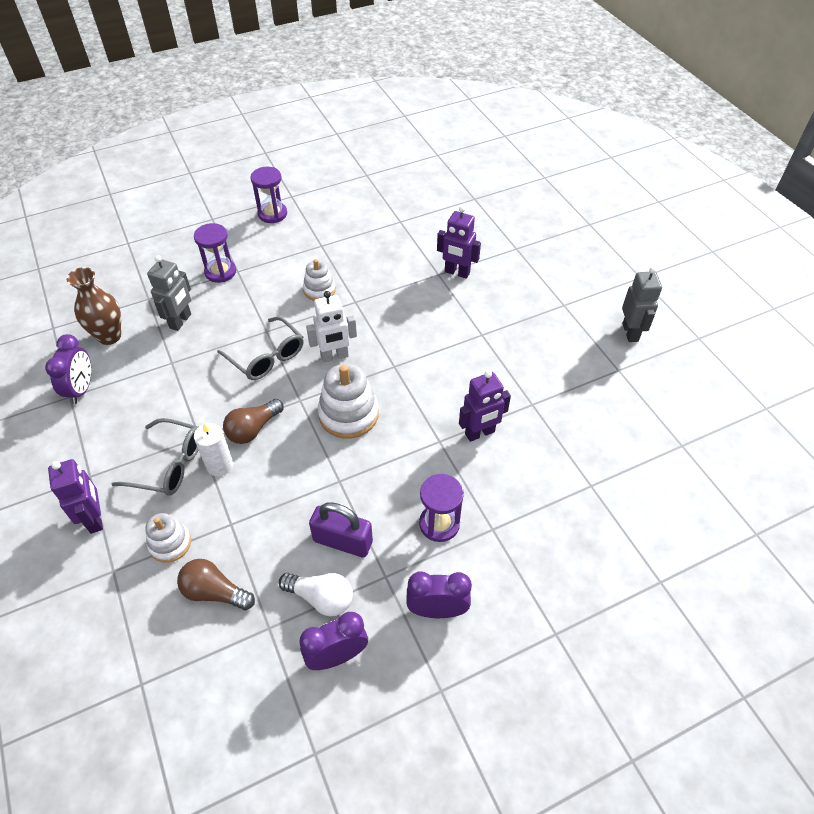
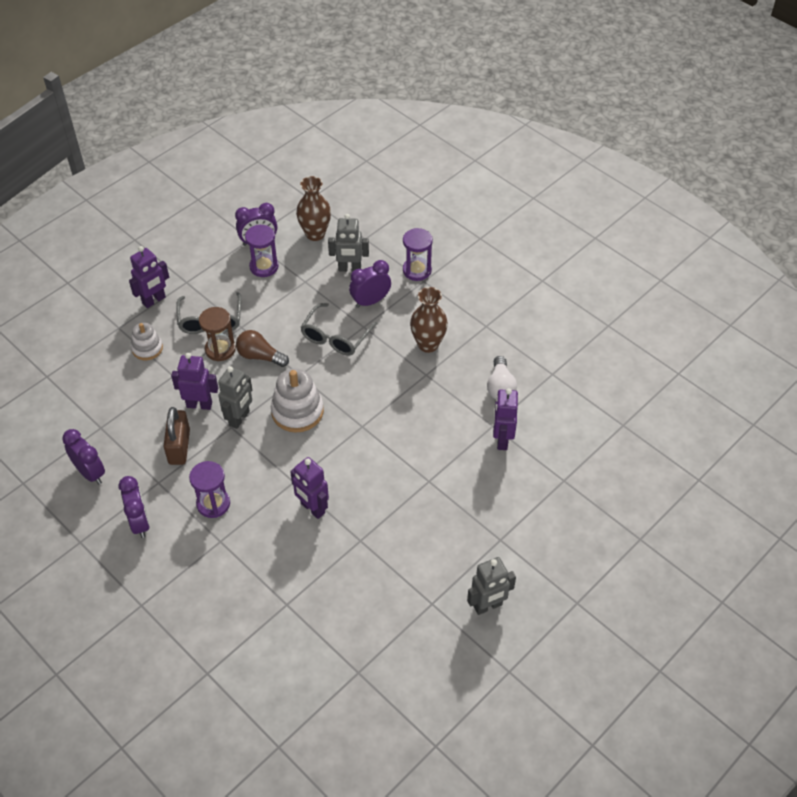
camera: 70 degrees right, 0 degrees up
(215, 592) = (118, 388): brown light bulb -> none
(219, 465) = (220, 349): white candle -> brown hourglass
(237, 317) = (370, 301): none -> purple clock
(272, 214) = (509, 276): purple hourglass -> purple hourglass (264, 267)
(290, 505) = (199, 404): none -> purple robot
(319, 290) = (428, 344): white stacking toy -> brown vase
(321, 598) = (130, 449): white light bulb -> white light bulb (500, 387)
(331, 470) = (239, 418): none -> grey robot
(334, 356) = (355, 381): white robot -> none
(343, 541) = (179, 447): purple padlock -> brown padlock

